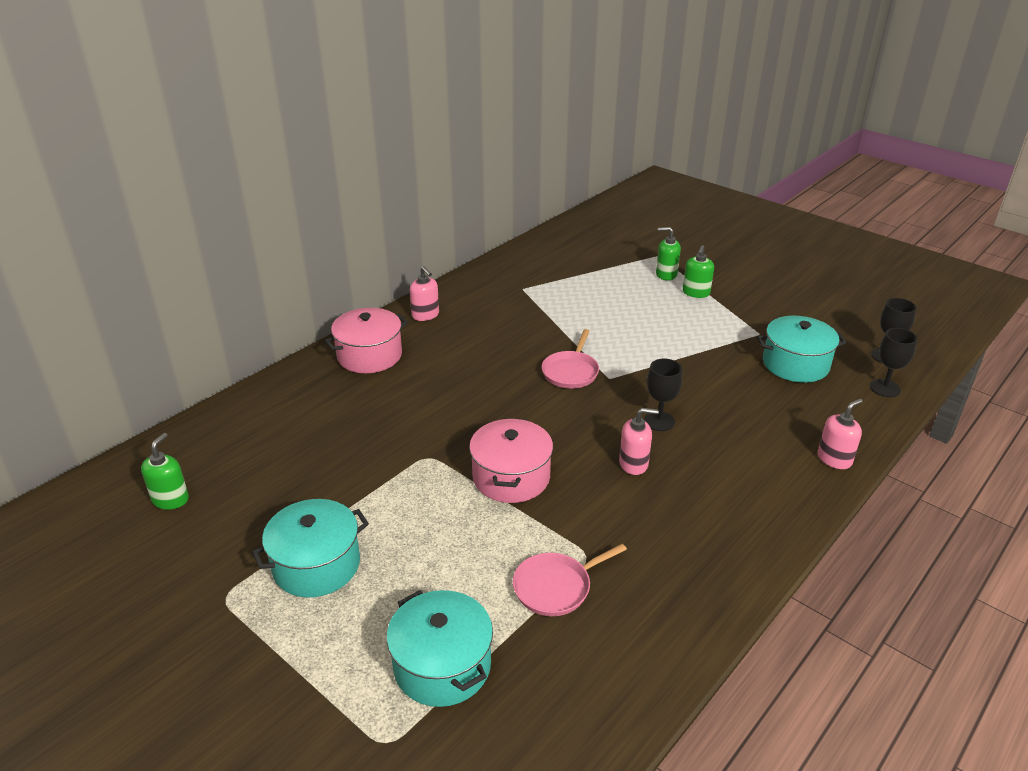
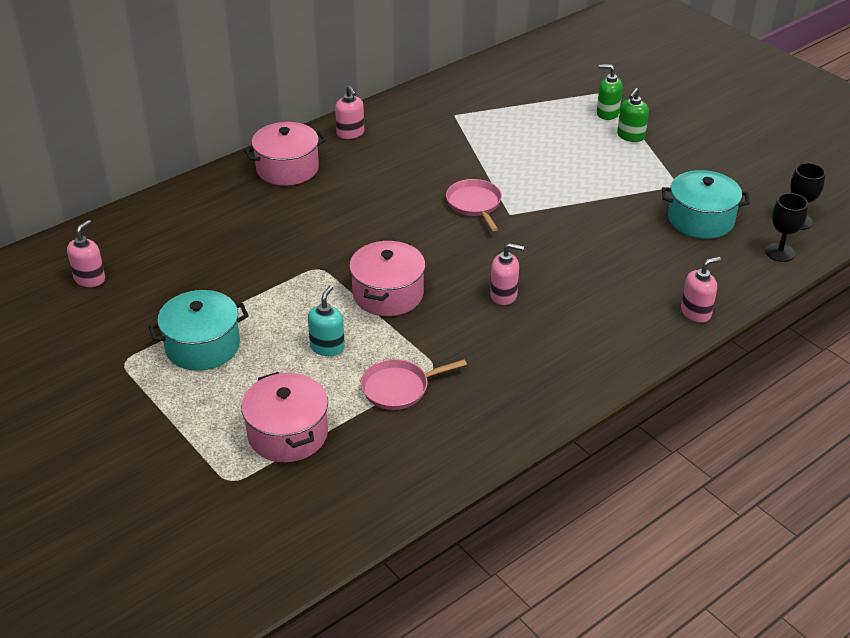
camera: 10 degrees right, 5 degrees up
(170, 499) = (90, 279): green soap dispenser -> pink soap dispenser
(442, 665) = (288, 434): turquoise pot -> pink pot
(461, 547) = (327, 347): none -> turquoise soap dispenser
(571, 372) = (474, 204): pink pan -> pink pan turned 135 degrees clockwise
(659, 421) = (542, 260): black goblet -> none

